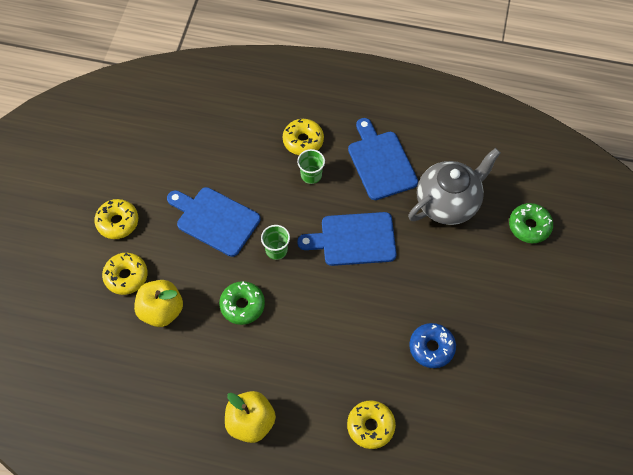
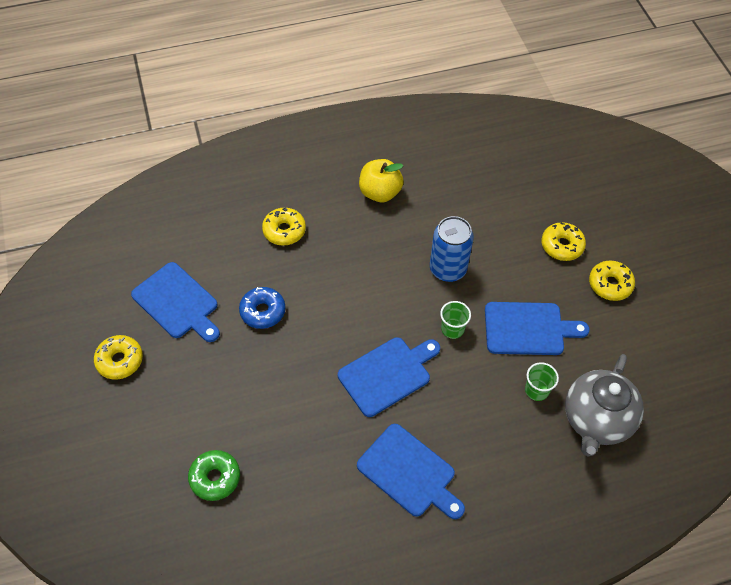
camera: 150 degrees right, 5 degrees down
(161, 311) = (510, 234): yellow apple -> none
(242, 305) = (448, 269): green donut -> blue can
(303, 141) = (506, 455): yellow donut -> yellow donut (120, 360)
(311, 175) = (471, 420): green cup -> green cup (536, 390)
(448, 203) = (313, 461): grey teapot -> grey teapot (596, 420)
(507, 397) = (177, 303): none -> blue cutting board

